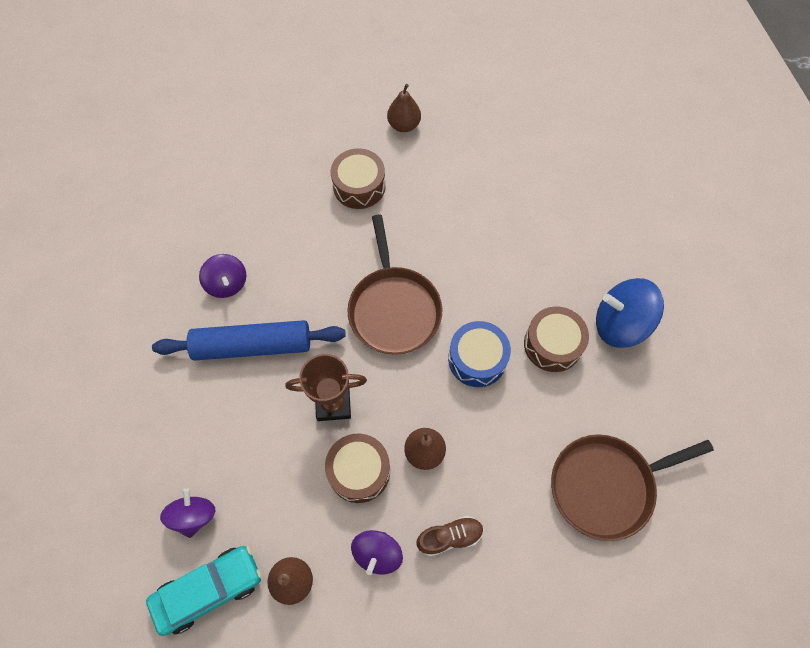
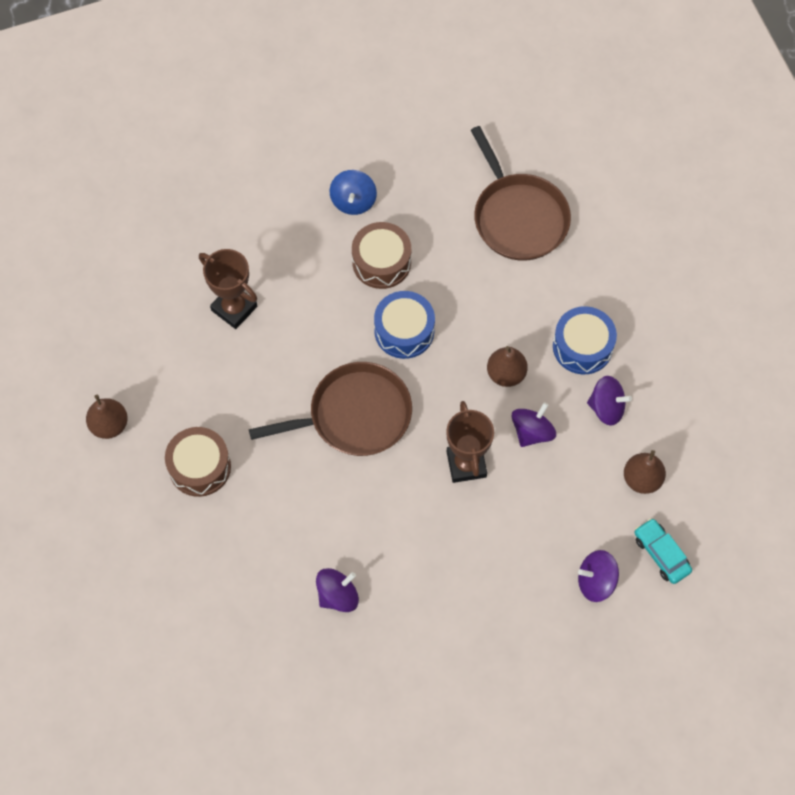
camera: 95 degrees left, 0 degrees up
(209, 590) = (661, 554): turquoise car -> turquoise car, size x0.65
(252, 346) = (410, 555): blue rolling pin -> none
(359, 471) = (532, 432): brown drum -> purple spinning top
(450, 537) = (582, 346): brown shoe -> blue drum
(506, 217) = (234, 308): none -> brown trophy
(620, 324) = (353, 201): blue spinning top -> blue spinning top, size x0.64

